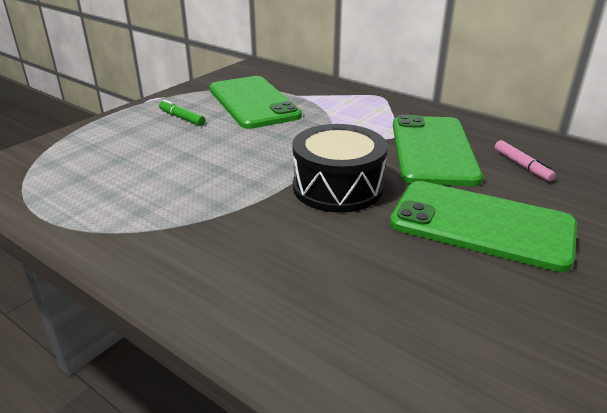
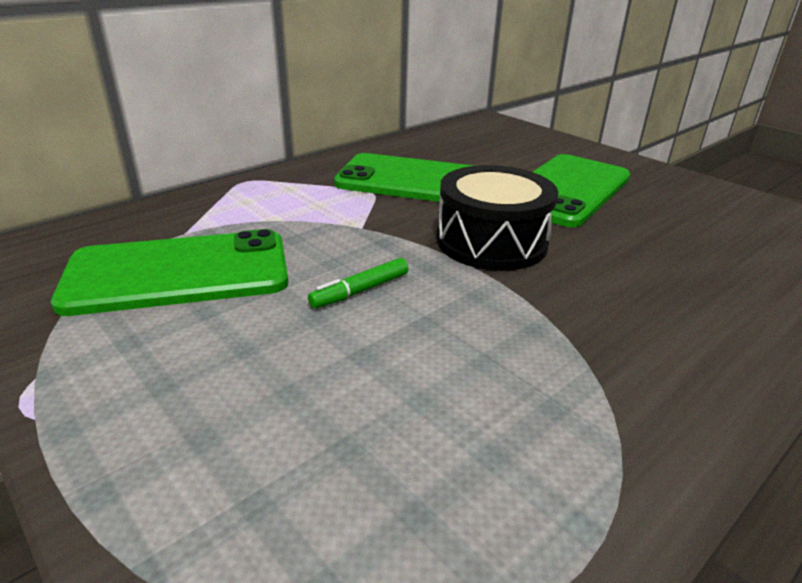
camera: 80 degrees left, 0 degrees up
(182, 118) = (185, 357): green marker -> green marker (360, 291)
(522, 165) = (462, 155): pink marker -> none

